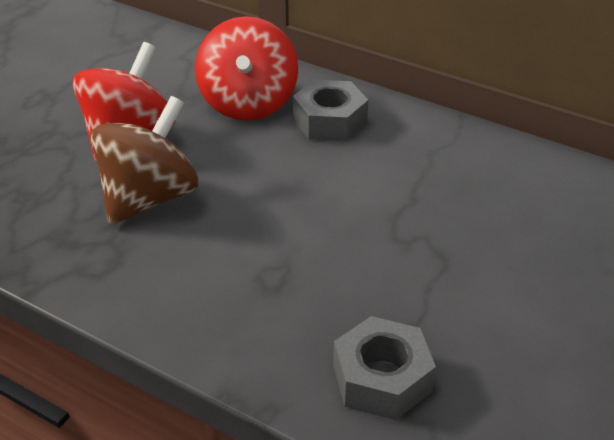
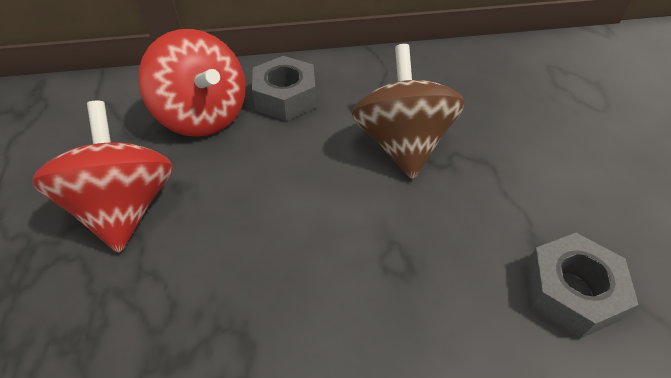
camera: 40 degrees left, 10 degrees up
(149, 198) = (209, 256): brown spinning top -> brown spinning top (402, 144)

